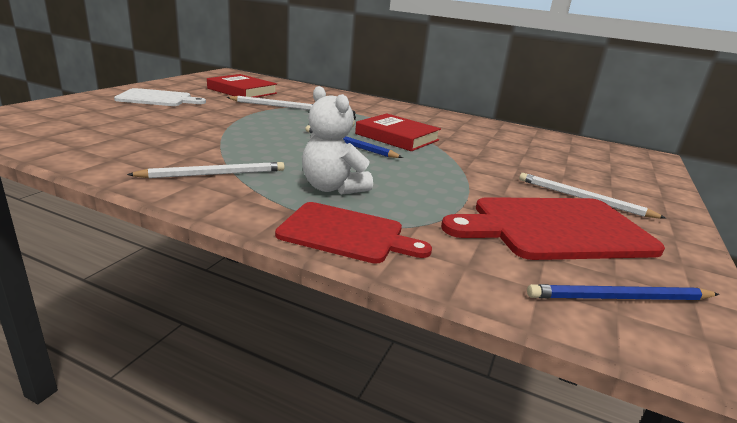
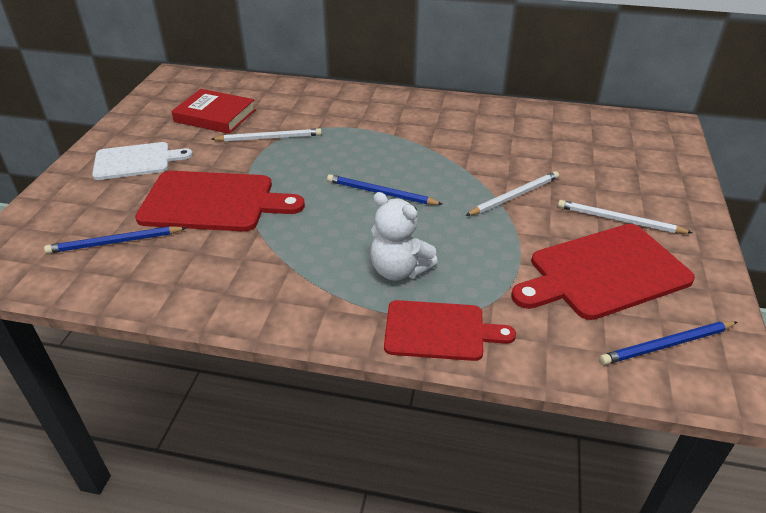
camera: 10 degrees left, 15 degrees up
(90, 129) = (115, 242): none -> blue pencil
(197, 125) = (213, 202): none -> red cutting board
(214, 174) = (283, 281): white pencil -> white pencil (514, 196)
(397, 137) = (420, 164): red book -> none

